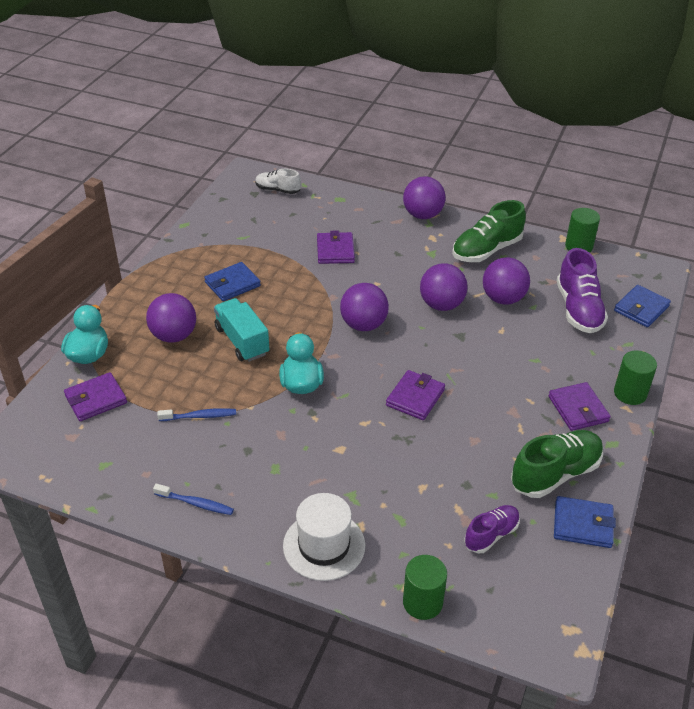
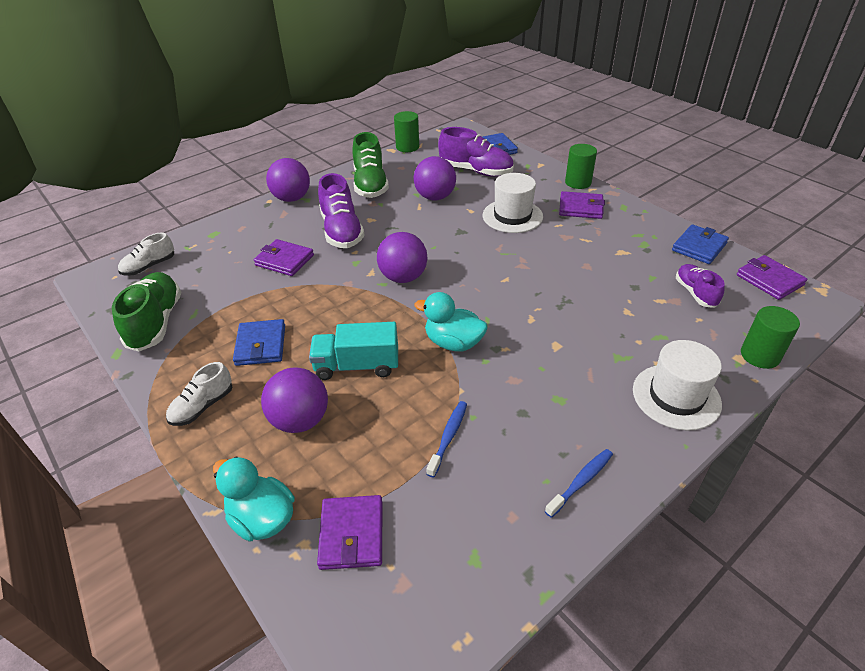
camera: 60 degrees left, 0 degrees up
(161, 286) = (203, 406): none -> white shoe
(399, 264) = (341, 231): none -> purple shoe
(415, 397) = (518, 279): purple wallet -> purple wallet (769, 280)
(441, 305) = (415, 227): purple ball -> none
(516, 362) = (512, 216): none -> white hat
(555, 474) = (643, 241): green shoe -> green shoe (156, 322)

